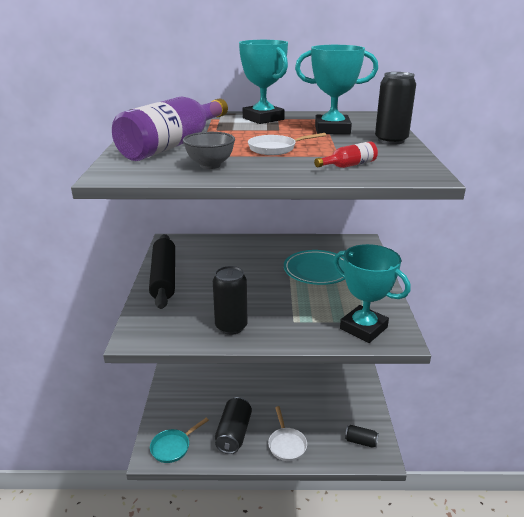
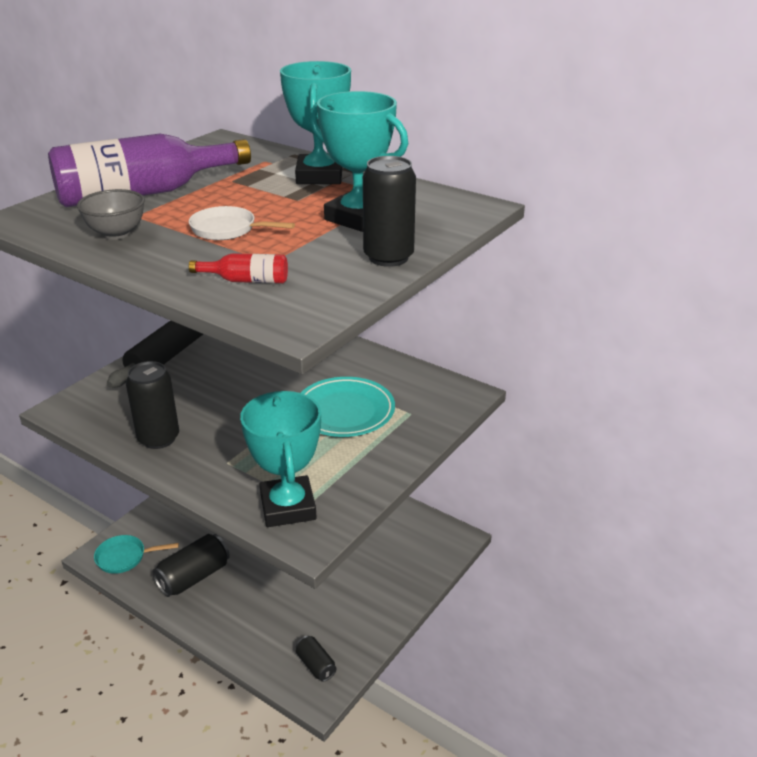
camera: 35 degrees right, 5 degrees up
(286, 444) = (233, 620): white pan -> none

